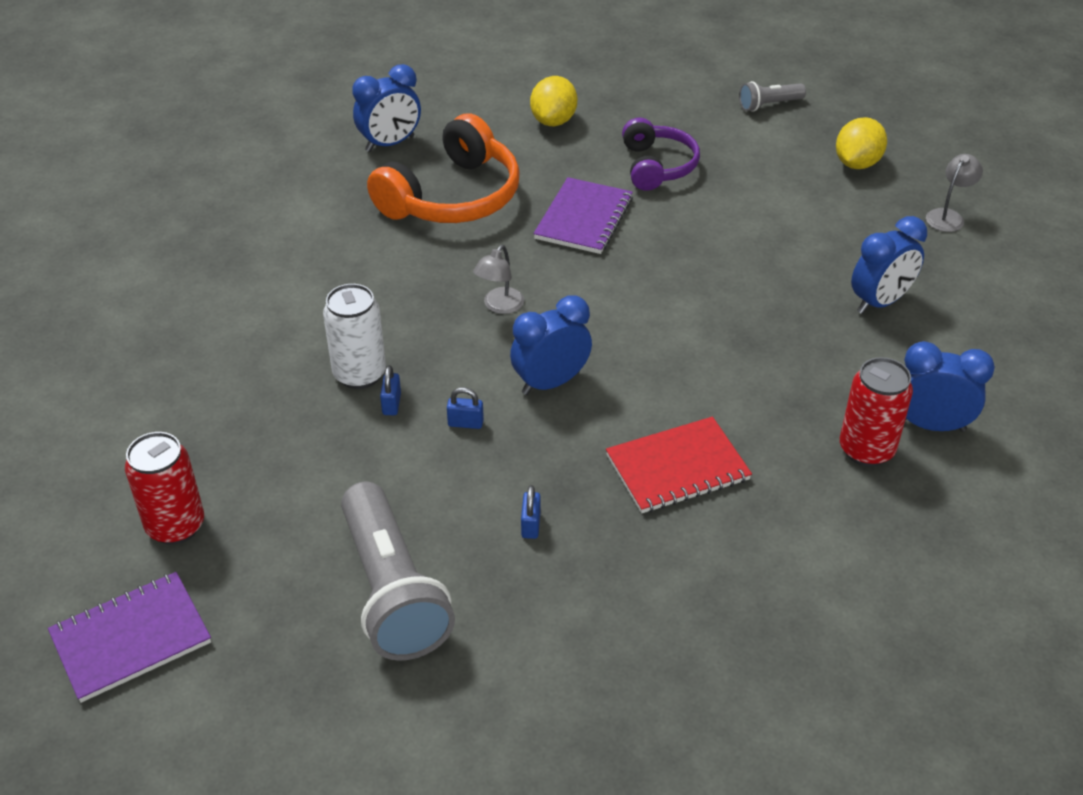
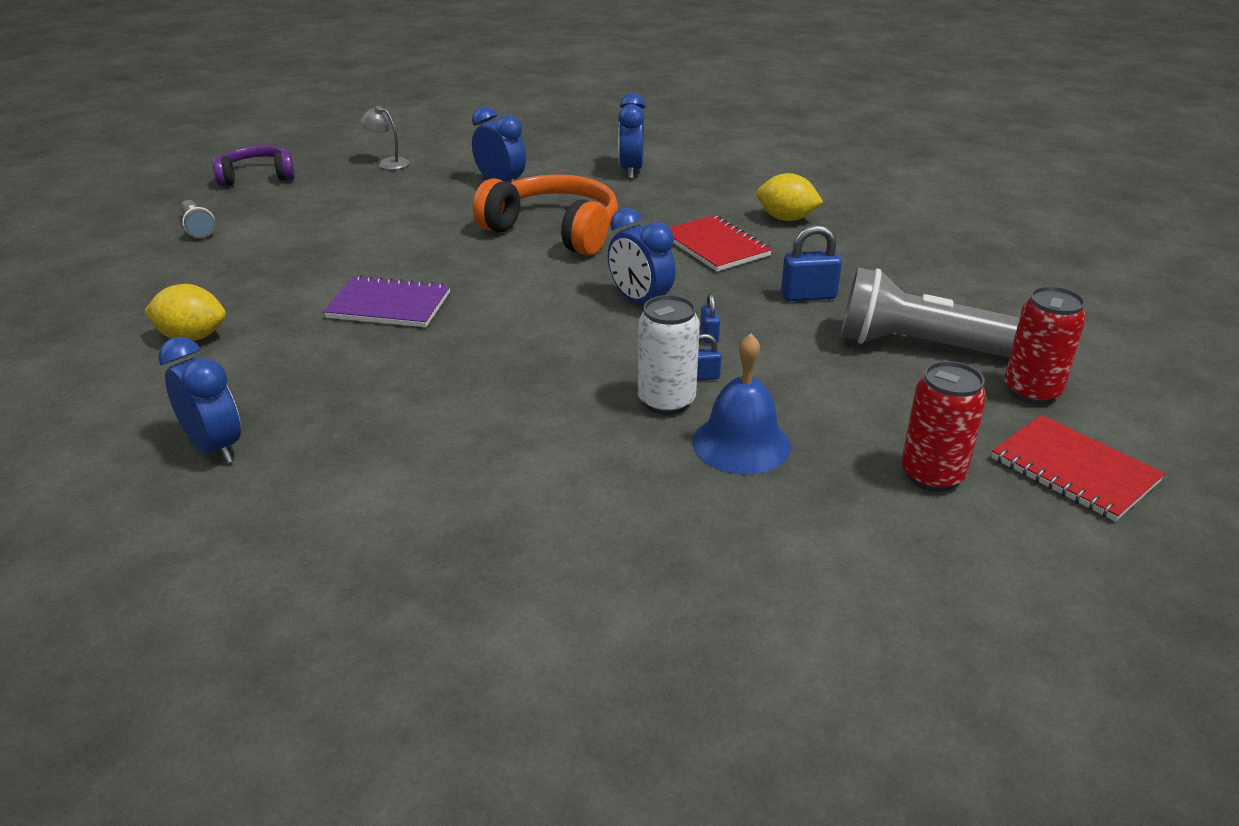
camera: 100 degrees left, 10 degrees down
(131, 638) = (1074, 470): purple notebook -> red notebook
(277, 410) = (741, 443): none -> blue bell
(392, 591) = (916, 345): grey flashlight -> grey flashlight turned 135 degrees counterclockwise
(453, 197) = (345, 385): orange headphones -> orange headphones (554, 231)
(499, 306) = (539, 336): grey lamp -> none
(530, 525) = (808, 296): blue padlock -> blue padlock, size x1.74
(657, 166) = (298, 275): purple headphones -> purple headphones (257, 177)
(857, 163) = (308, 192): yellow lemon -> yellow lemon (786, 219)
(866, 450) = (664, 188): red can -> red can (1031, 391)

